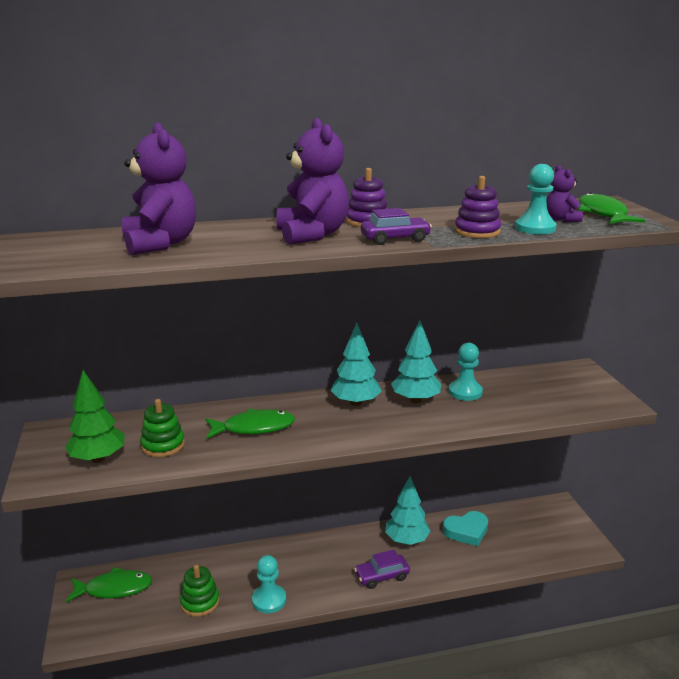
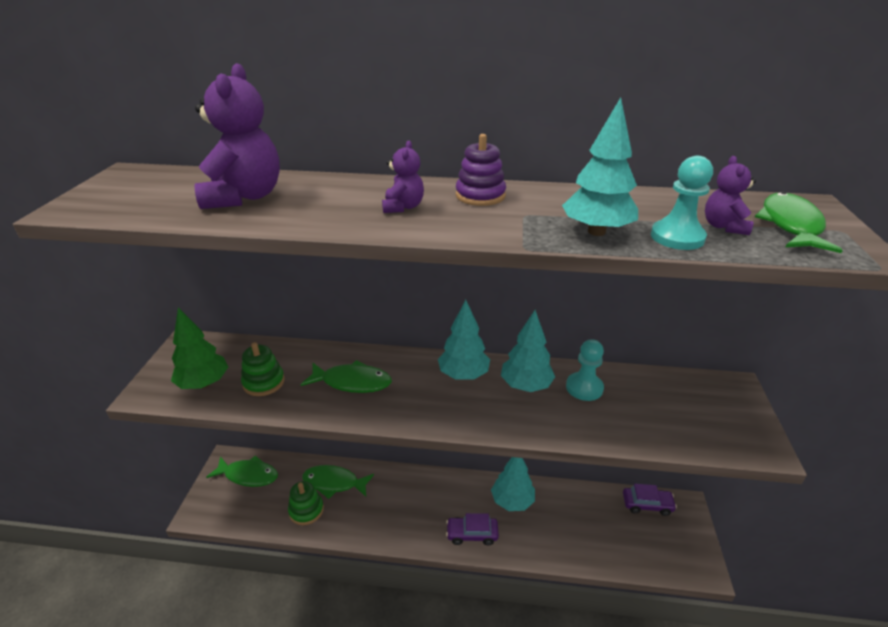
camera: 20 degrees right, 10 degrees up
(217, 571) = (334, 483): none -> green fish
(269, 600) = (362, 527): turquoise pawn -> none
(312, 235) = (403, 207): purple teddy bear -> purple teddy bear, size x0.51
(395, 239) = (488, 228): purple car -> purple car (647, 504)
(466, 531) = (575, 508): turquoise heart -> none
(477, 232) = (596, 231): purple stacking toy -> turquoise tree

